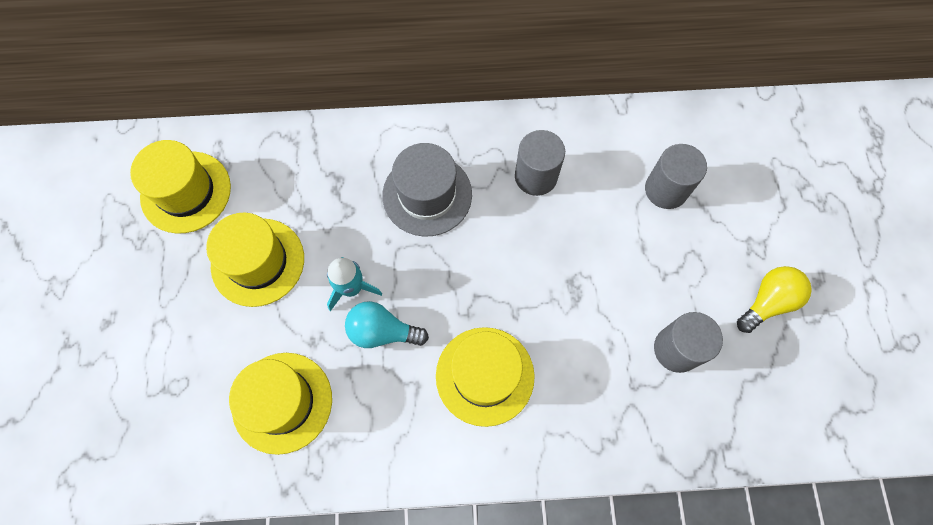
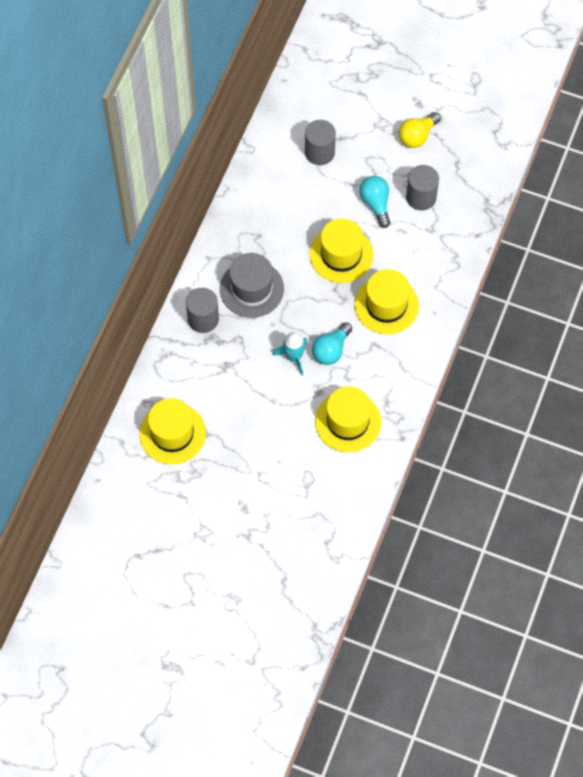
camera: 65 degrees left, 5 degrees down
(258, 262) = (247, 405): yellow hat -> yellow hat (341, 254)
(536, 176) = (272, 221): grey cylinder -> grey cylinder (203, 319)
(632, 293) = (376, 204): none -> turquoise light bulb
(767, 302) = (417, 136): yellow light bulb -> yellow light bulb turned 120 degrees counterclockwise

